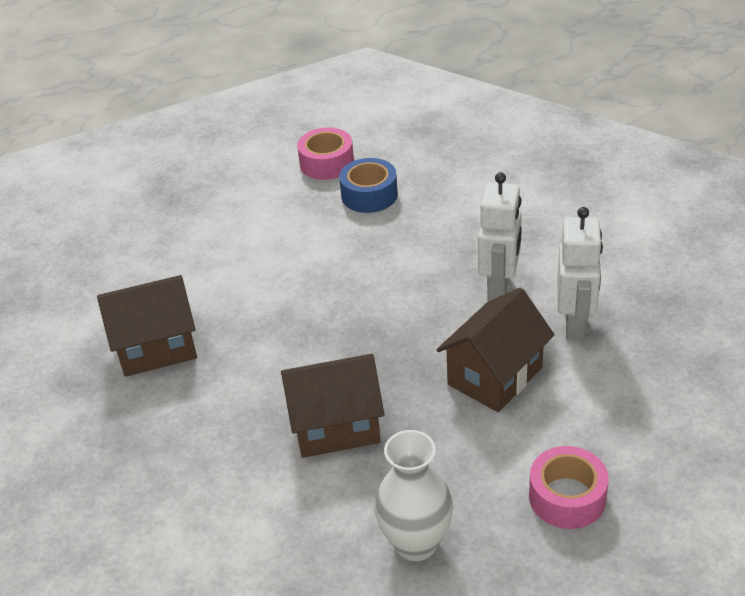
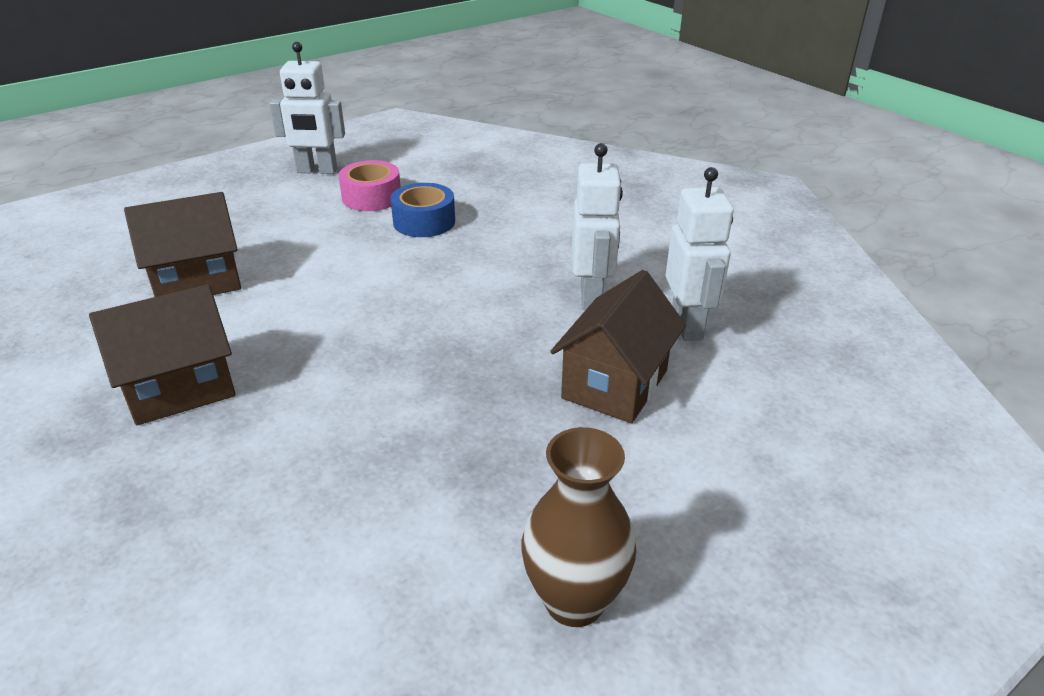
camera: 15 degrees left, 5 degrees down
(281, 128) = (317, 171): none -> white robot
(335, 426) = (431, 459): brown house -> brown house (197, 281)
(416, 543) = (574, 601): white vase -> brown vase
(567, 497) = (752, 515): pink tape -> none

